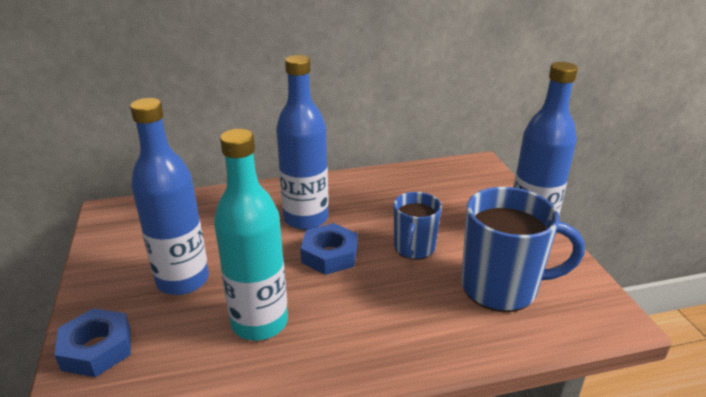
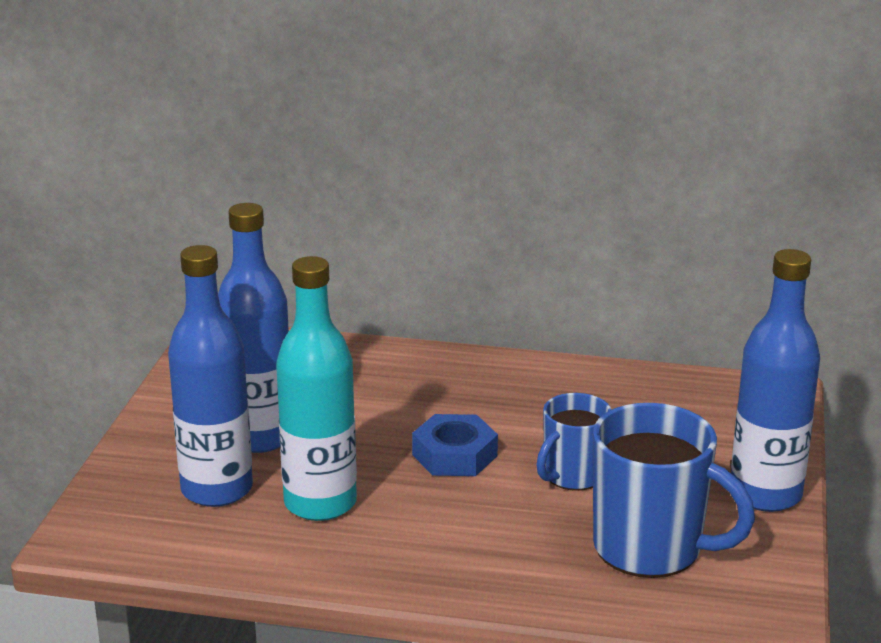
camera: 25 degrees right, 5 degrees down
(97, 349) = (135, 480): blue nut -> none
(306, 218) = (456, 405): blue bottle -> blue bottle (217, 490)

